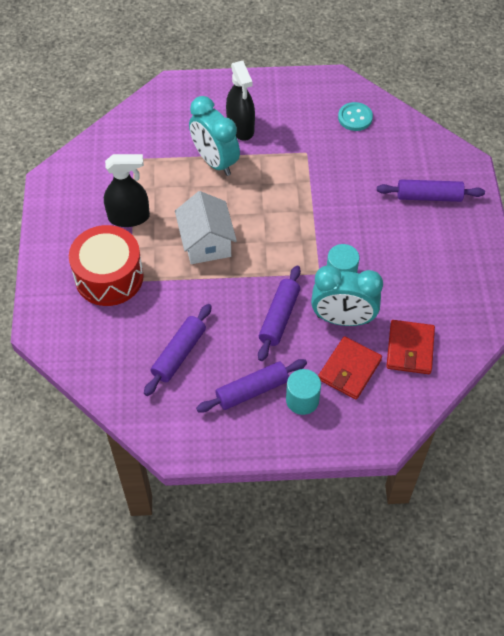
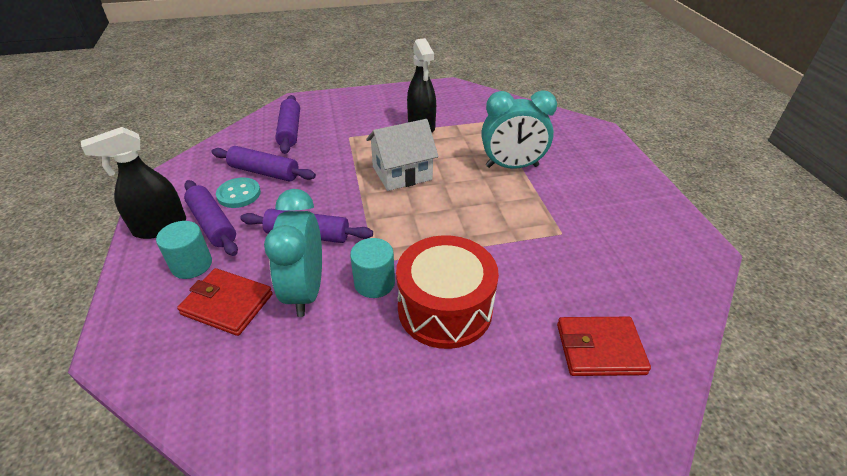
camera: 80 degrees right, 15 degrees down
(109, 277) = (351, 125): red drum -> red drum (445, 308)
(215, 161) = (512, 166): turquoise clock -> turquoise clock turned 135 degrees counterclockwise
(240, 128) = (569, 178): black spray bottle -> black spray bottle (160, 227)
(355, 118) = (649, 274): turquoise button -> turquoise button (239, 194)
(410, 349) = (253, 370): red wallet -> red wallet (599, 349)
(429, 196) = (544, 376): purple rolling pin -> purple rolling pin (290, 131)

